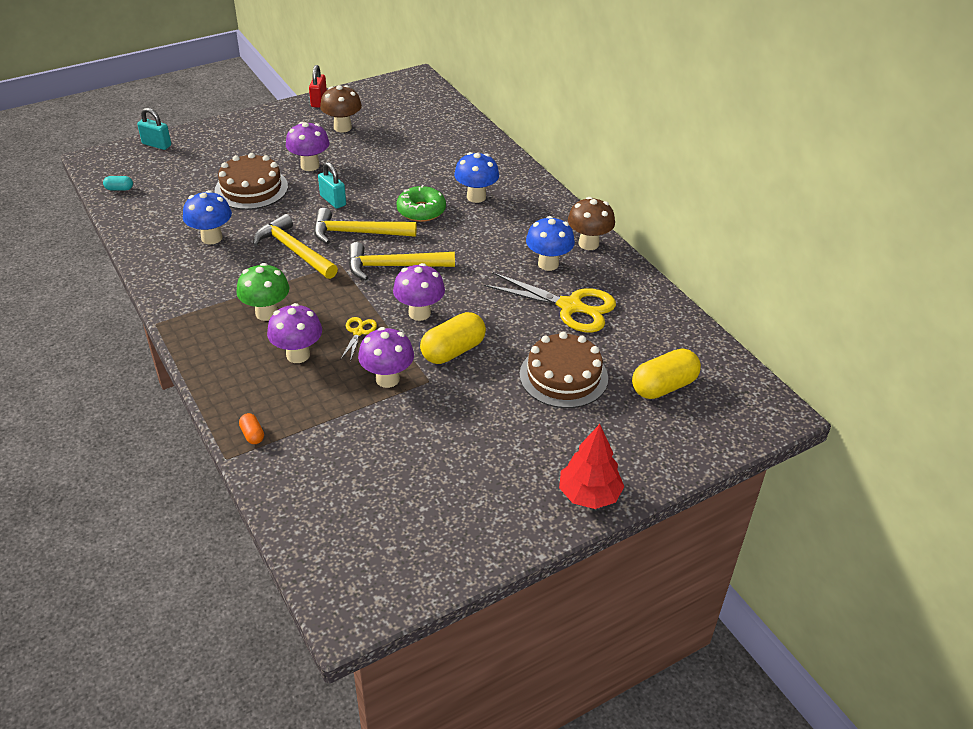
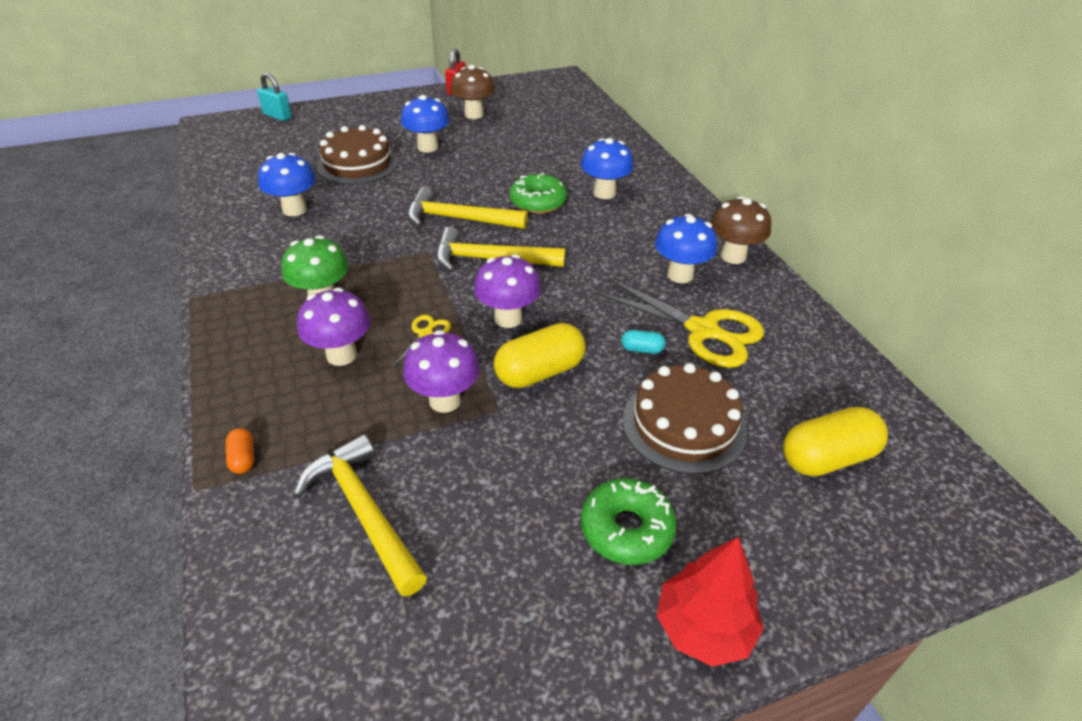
camera: 10 degrees right, 0 degrees up
(119, 189) = (220, 153): turquoise capsule -> turquoise capsule (642, 349)
(294, 251) = (380, 231): yellow hammer -> yellow hammer (364, 512)
(310, 166) = (428, 147): purple mushroom -> blue mushroom
(333, 200) = (441, 183): turquoise padlock -> none
(533, 446) = (626, 529): none -> green donut

